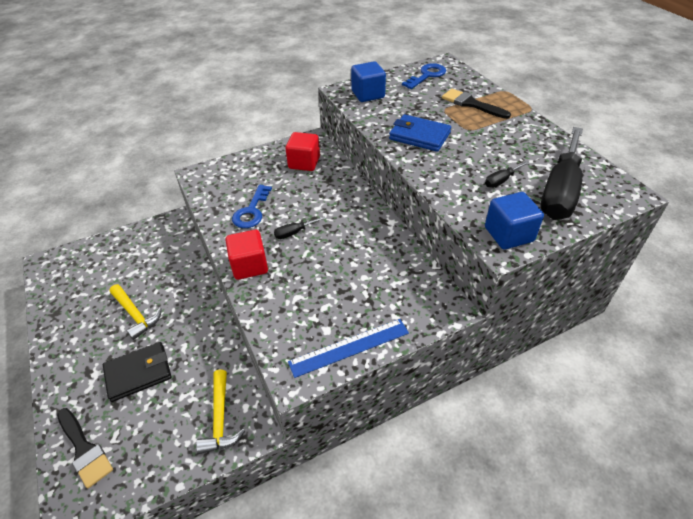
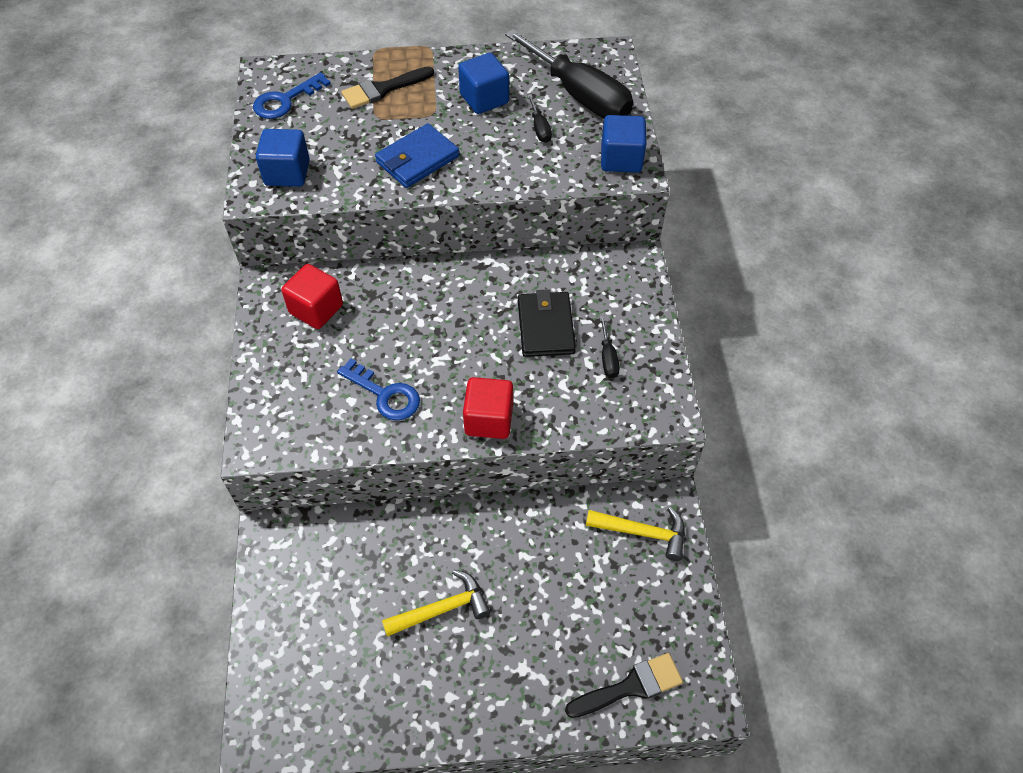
camera: 70 degrees left, 10 degrees up
(138, 373) = (544, 614): black wallet -> black wallet (545, 327)
(294, 232) = (454, 359): black screwdriver -> black screwdriver (608, 358)
(349, 347) = (651, 358): blue ruler -> none
(427, 75) = (285, 100): blue key -> blue key turned 105 degrees counterclockwise
(505, 146) = (484, 99): none -> blue cube

